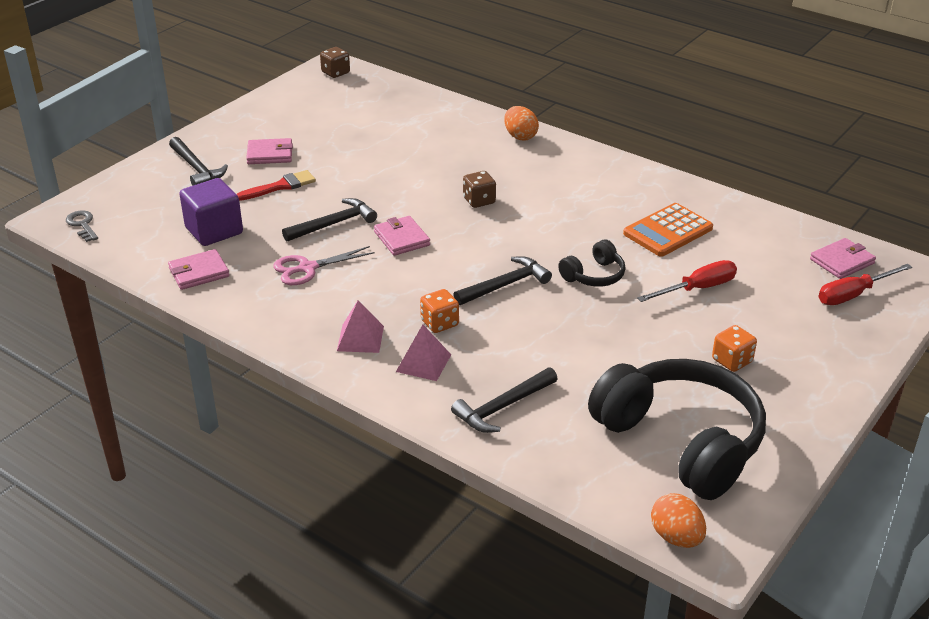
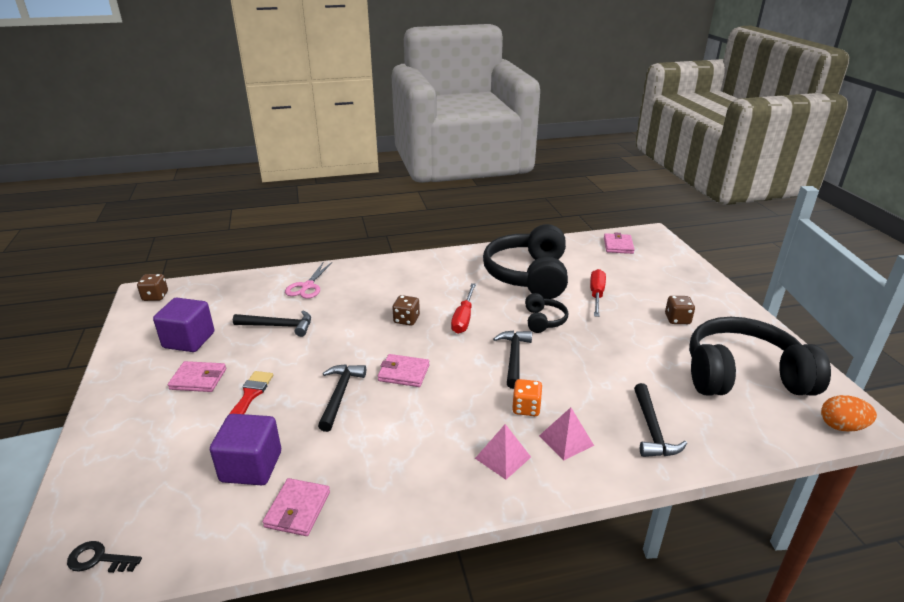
camera: 50 degrees left, 5 degrees down
(82, 225) = (98, 559): grey key -> black key
(196, 168) = (145, 430): black hammer -> black hammer (278, 326)
(270, 154) = (198, 379): pink wallet -> pink wallet turned 60 degrees clockwise
(306, 122) = (189, 340): none -> purple cube
(307, 268) = (378, 439): pink scissors -> pink scissors (307, 286)
(520, 136) = (360, 270): orange egg -> none
(667, 231) = (529, 276): orange calculator -> black headphones
(732, 361) = (677, 319): orange dice -> brown dice
(853, 295) = (650, 257): red screwdriver -> red screwdriver (463, 318)

